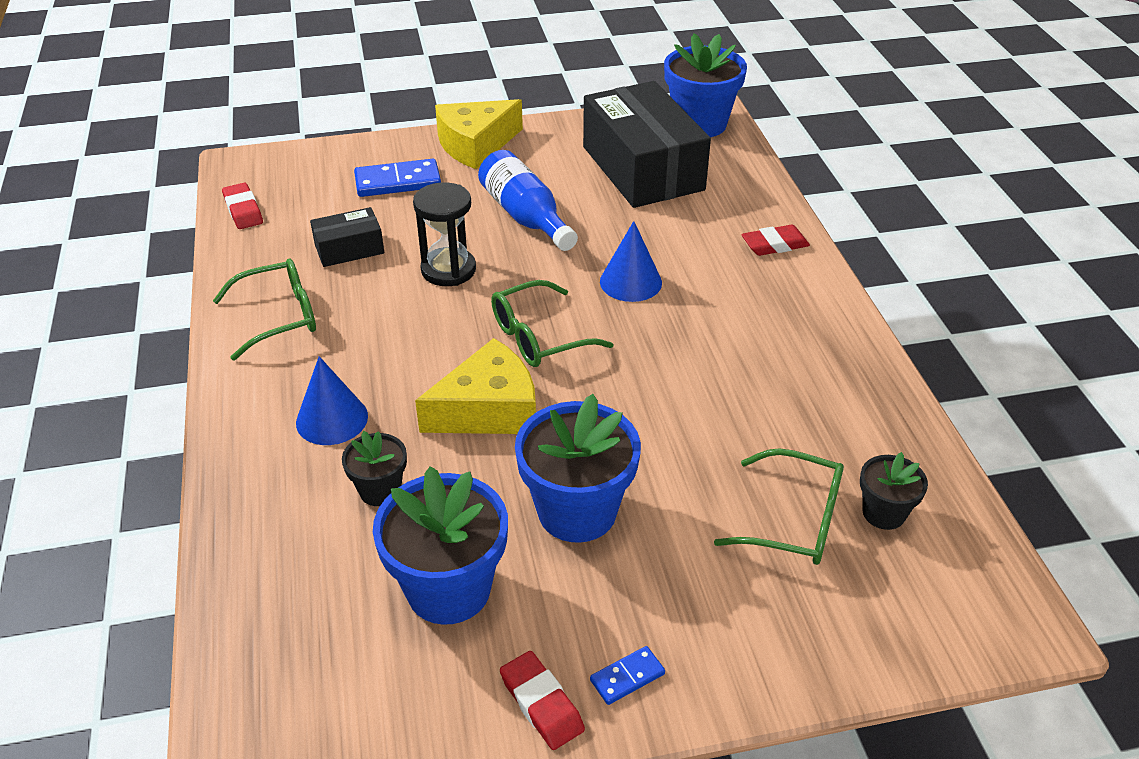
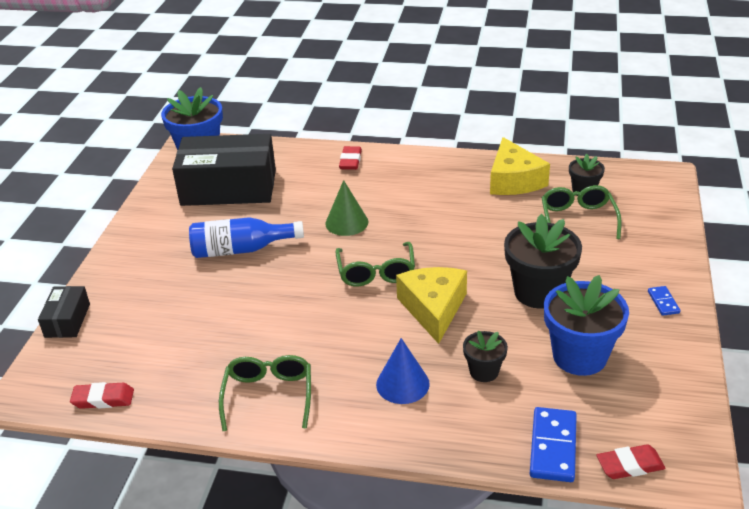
camera: 65 degrees left, 5 degrees down
(349, 249) = (210, 344): black box -> black box (67, 320)
(398, 182) = (142, 303): blue domino -> blue domino (553, 447)
(448, 270) = (275, 298): black hourglass -> none
(475, 145) = (128, 254): yellow cheese -> yellow cheese (514, 180)
(541, 704) = (672, 337): red eraser -> red eraser (630, 465)
(577, 511) = (538, 292): blue flower pot -> black flower pot
(630, 282) = (346, 222): blue cone -> green cone
(795, 521) = (578, 219): green glasses -> green glasses turned 45 degrees counterclockwise

